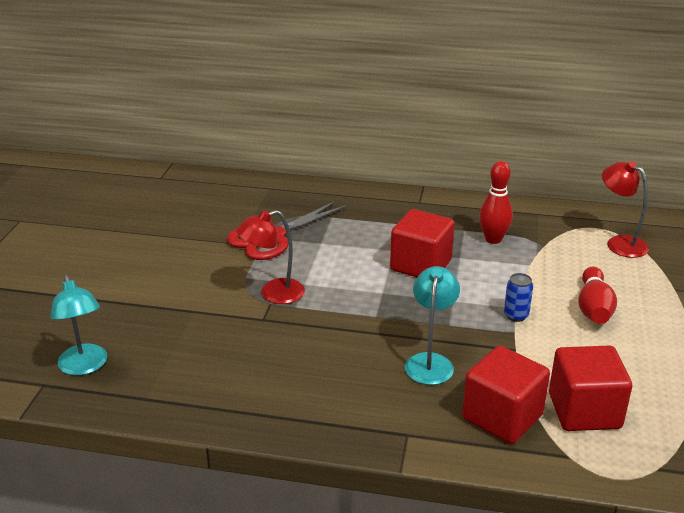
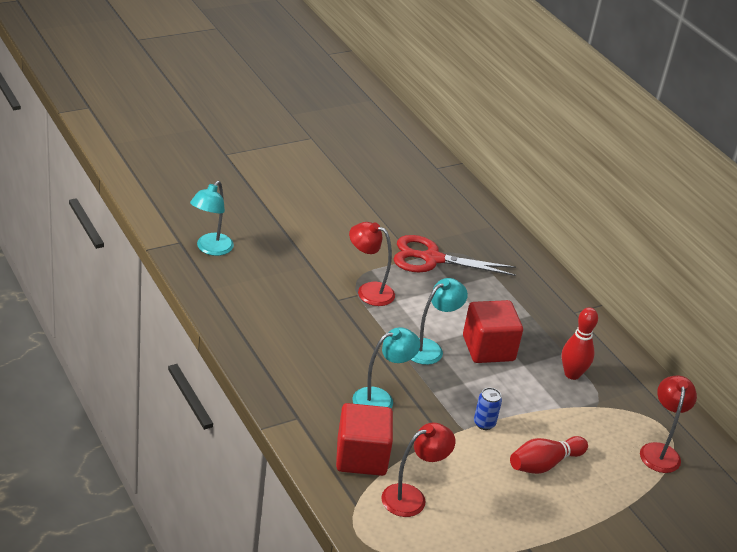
camera: 45 degrees right, 5 degrees up
(389, 297) = (430, 348): none -> turquoise lamp
(584, 411) = (412, 497): red cube -> red lamp

